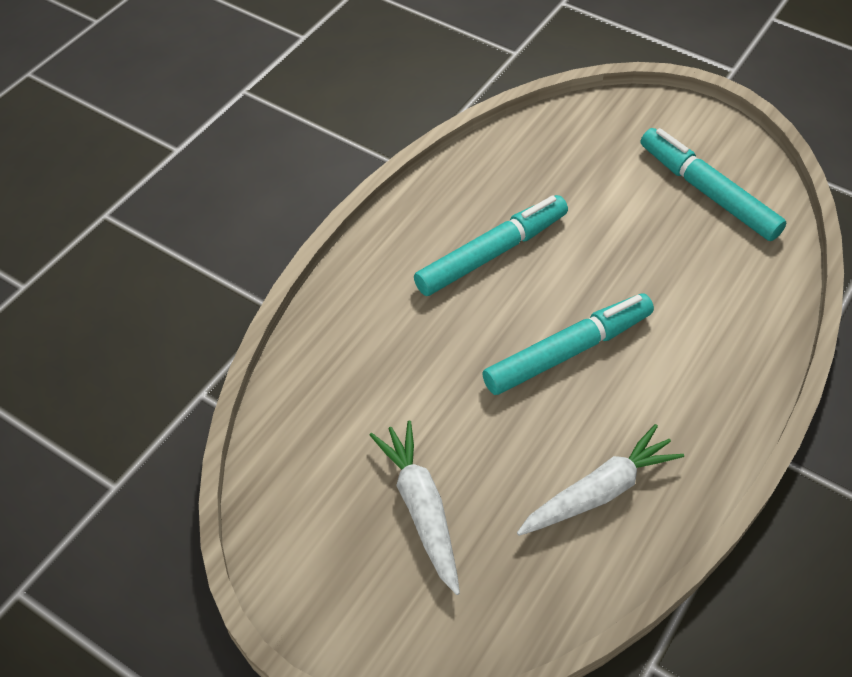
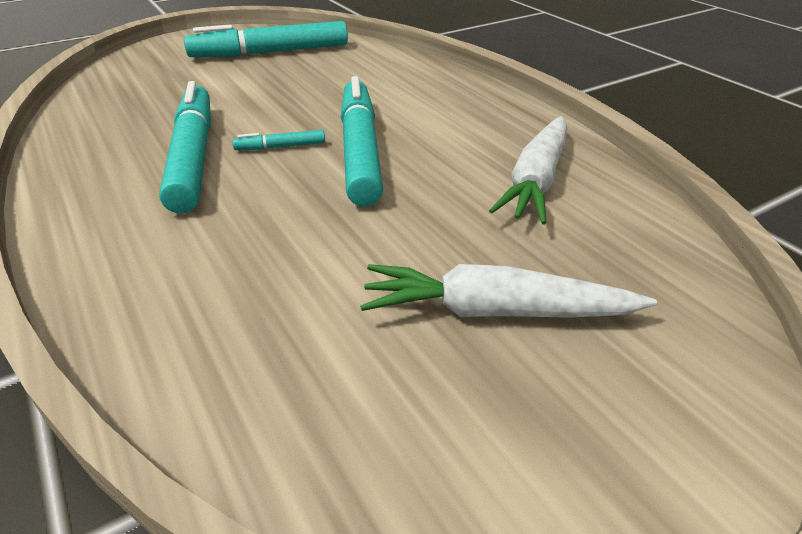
camera: 65 degrees left, 15 degrees down
(539, 297) = (280, 147): none -> turquoise marker
(599, 491) = (536, 180): white carrot -> white carrot turned 150 degrees counterclockwise

